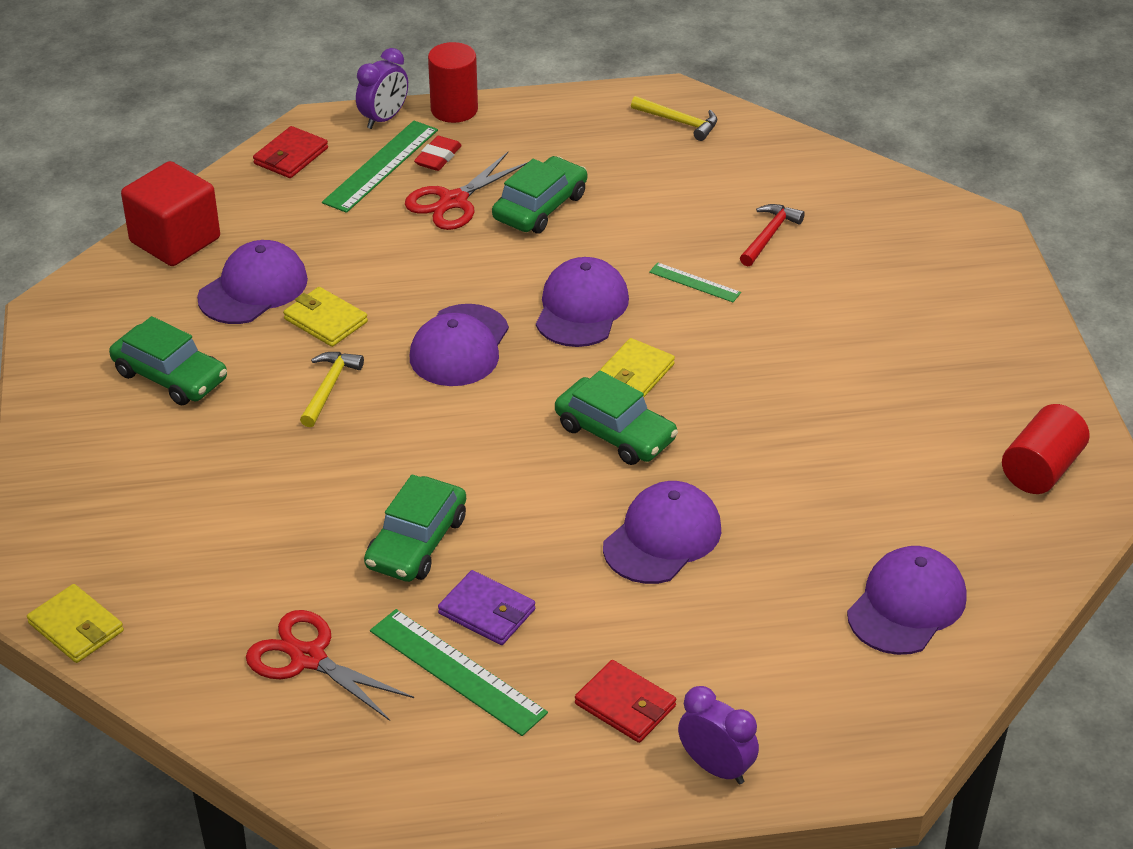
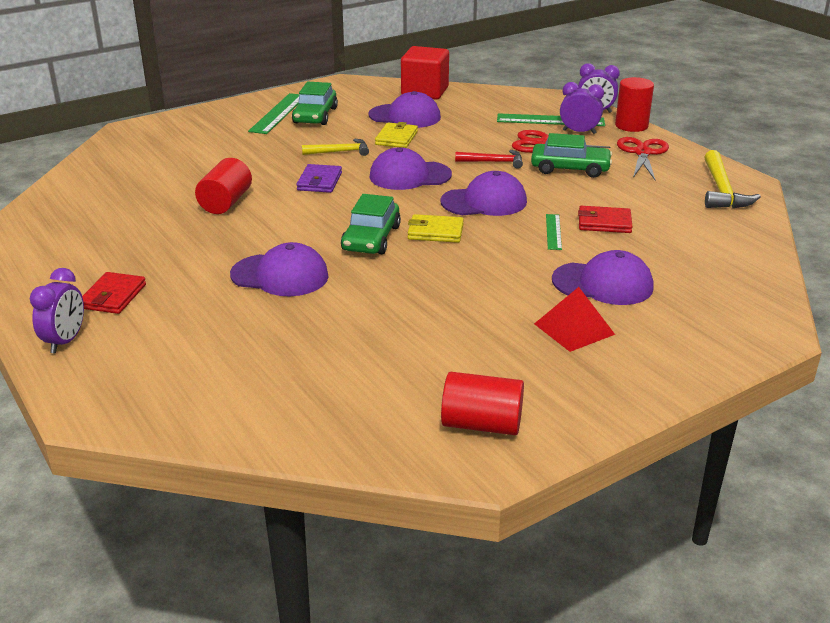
camera: 65 degrees right, 10 degrees down
(76, 627) = (112, 140): yellow wallet -> none
(291, 156) = (529, 99): red wallet -> red wallet (604, 223)
(308, 658) = (114, 196): red scissors -> red scissors (642, 153)
(416, 542) = (226, 202): green car -> red cylinder
(438, 157) = (579, 132): red eraser -> purple clock
(457, 671) = (121, 238): green ruler -> green ruler (278, 113)
(487, 611) = (177, 235): purple wallet -> purple wallet (319, 181)
(679, 122) = (722, 190): yellow hammer -> yellow hammer, size x1.56
(769, 235) = (639, 247): red hammer -> red hammer (493, 162)
(907, 347) = (574, 329): none -> red pyramid
(907, 605) = (269, 387): purple cap -> purple cap (603, 284)

